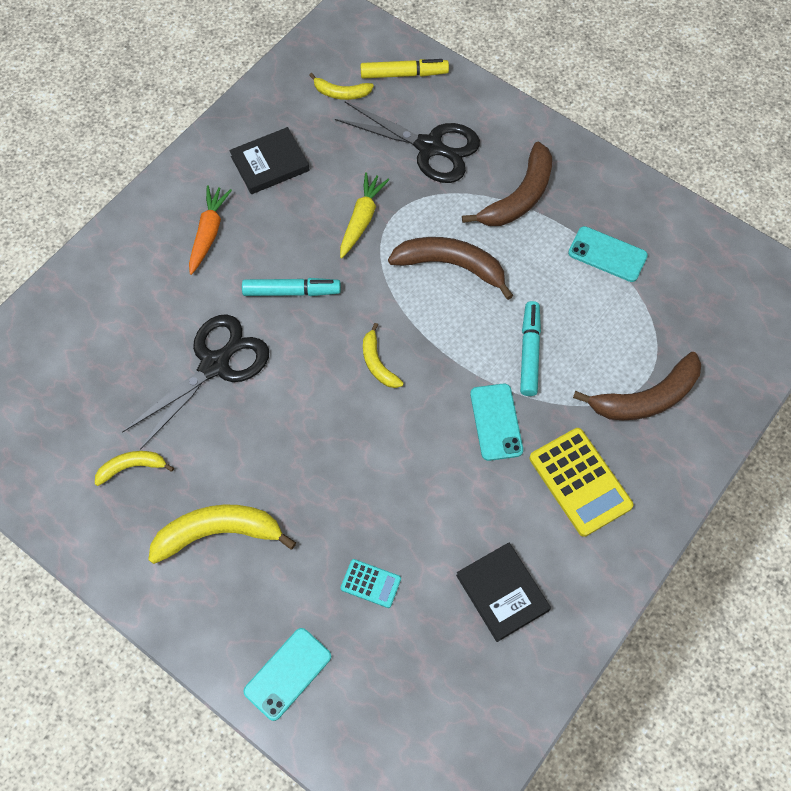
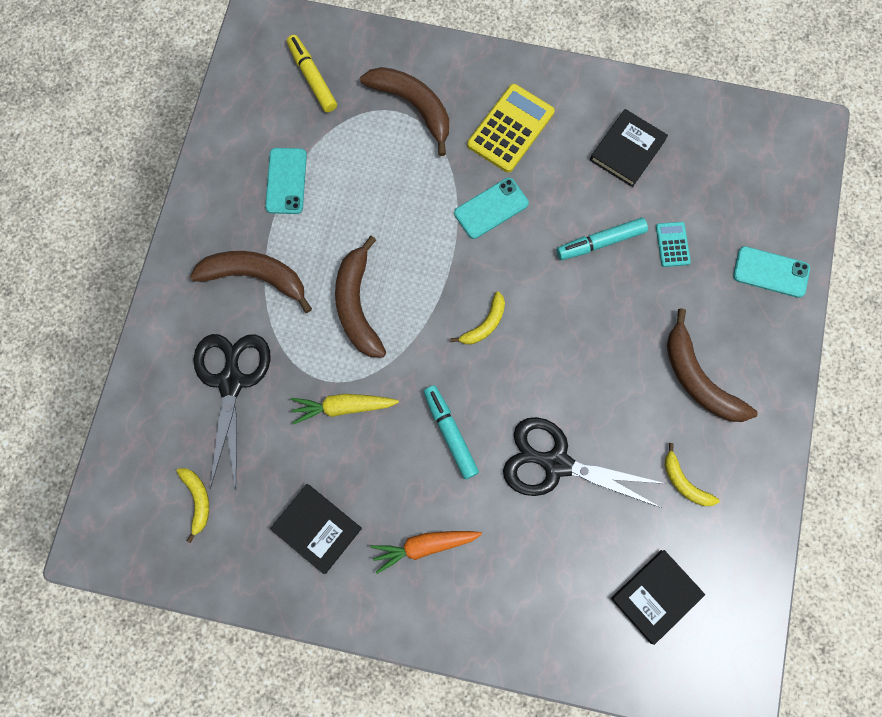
camera: 115 degrees left, 10 degrees up
(54, 392) = (656, 596): none -> black book
(219, 533) = (698, 379): yellow banana -> brown banana
(404, 74) = (147, 447): yellow marker -> yellow marker (312, 78)
(529, 352) = (414, 207): turquoise marker -> turquoise marker (600, 242)

